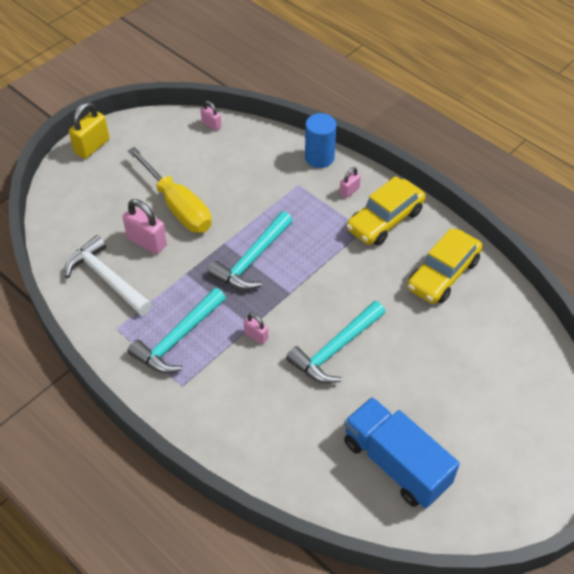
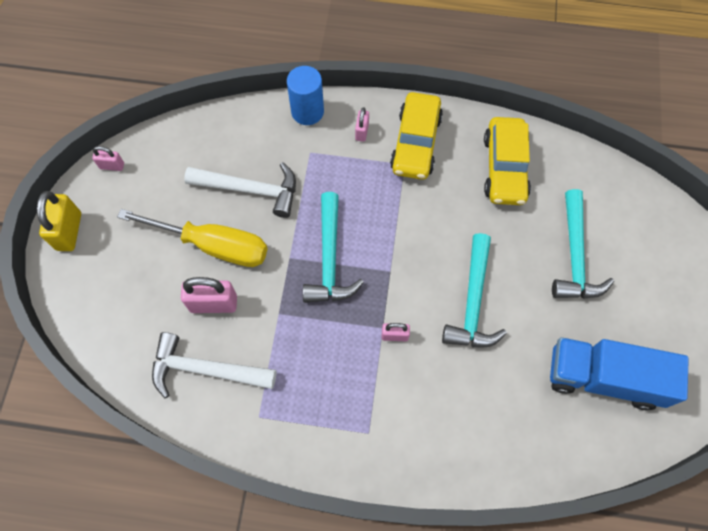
camera: 35 degrees left, 15 degrees up
(178, 339) = (326, 387): turquoise hammer -> turquoise hammer (575, 256)
(211, 125) = (175, 135): pink padlock -> pink padlock (112, 166)
(234, 186) = (250, 190): none -> white hammer

